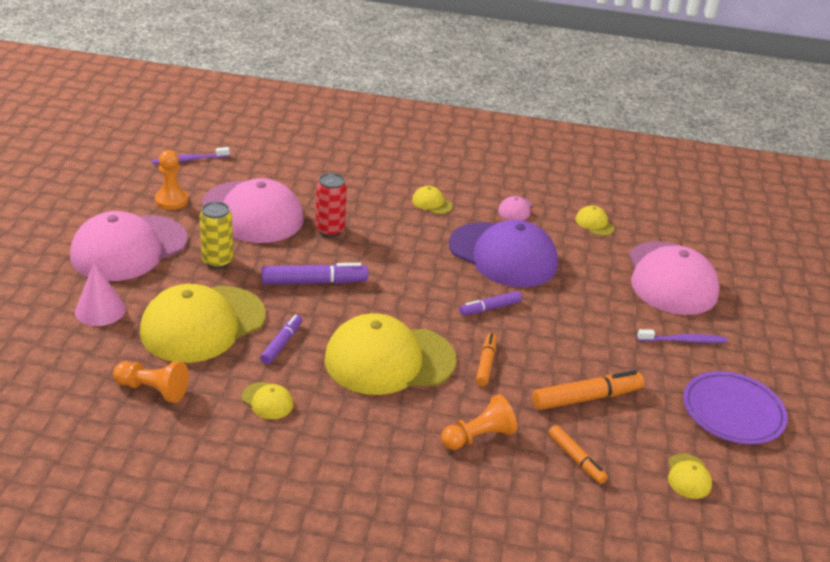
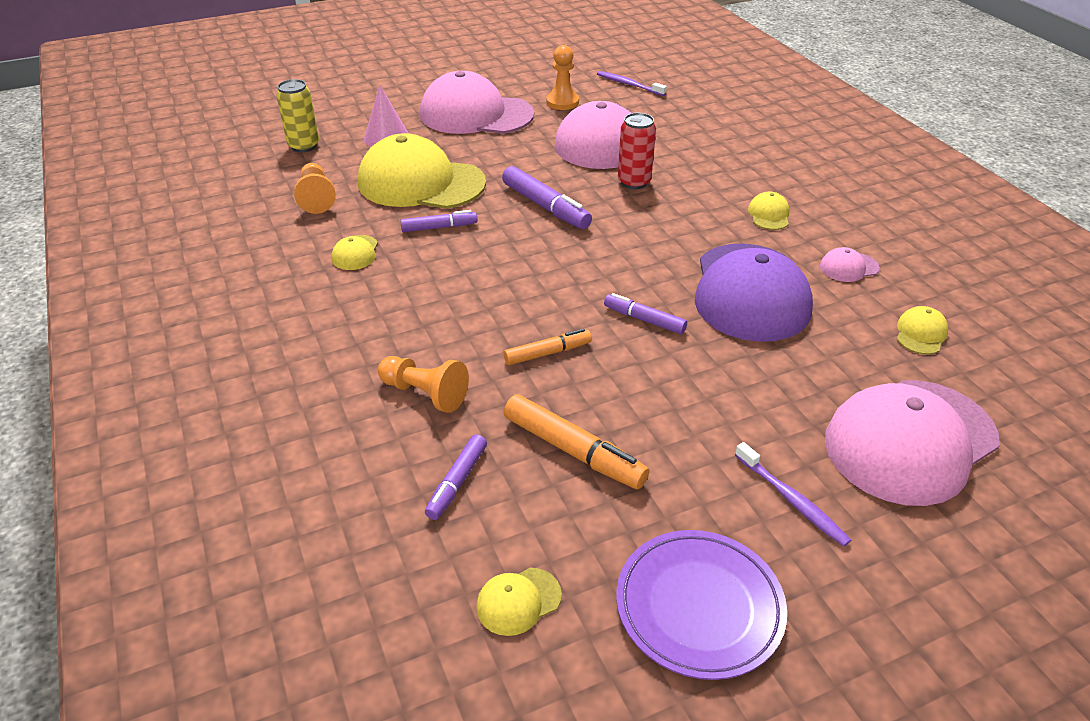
camera: 60 degrees right, 5 degrees up
(217, 261) = (511, 153): yellow can -> yellow can (304, 146)
(389, 360) = (483, 291): yellow cap -> none
(576, 459) = (457, 482): orange marker -> purple marker

